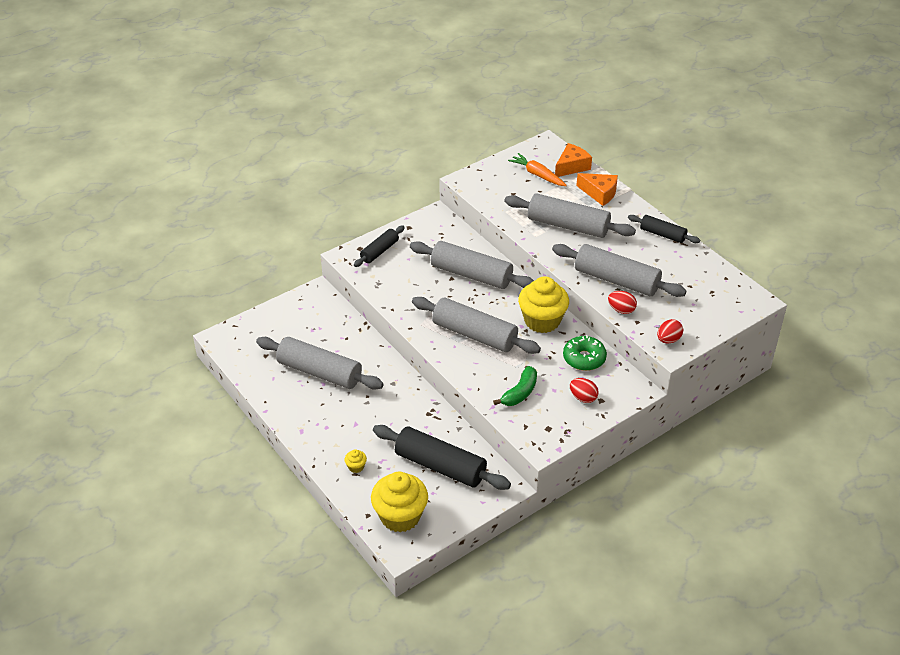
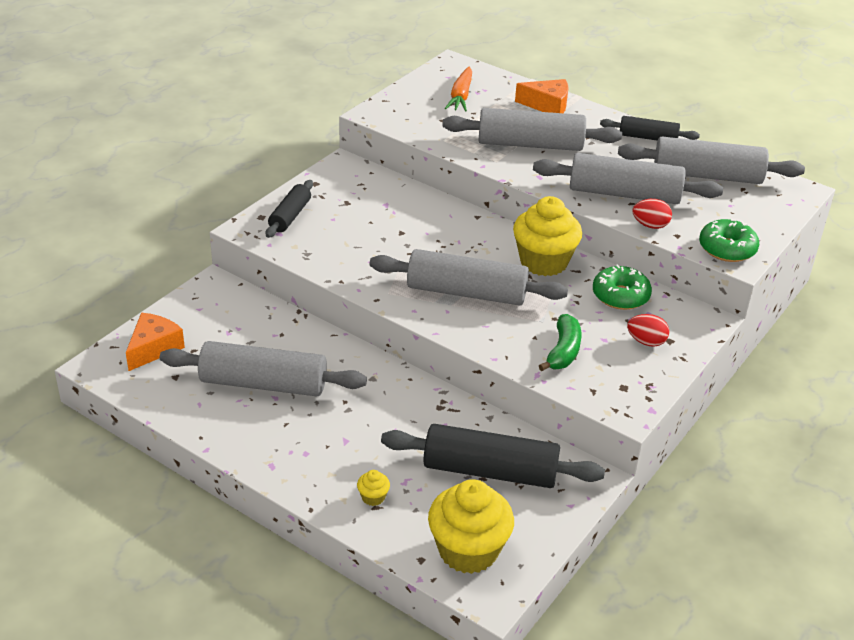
camera: 20 degrees left, 5 degrees down
(471, 274) = (425, 224): grey rolling pin -> grey rolling pin (707, 175)
(537, 175) = (461, 96): orange carrot -> orange carrot turned 105 degrees counterclockwise
(571, 167) = (497, 83): orange cheese -> orange cheese (154, 348)
(668, 340) = (727, 249): red egg -> green donut

